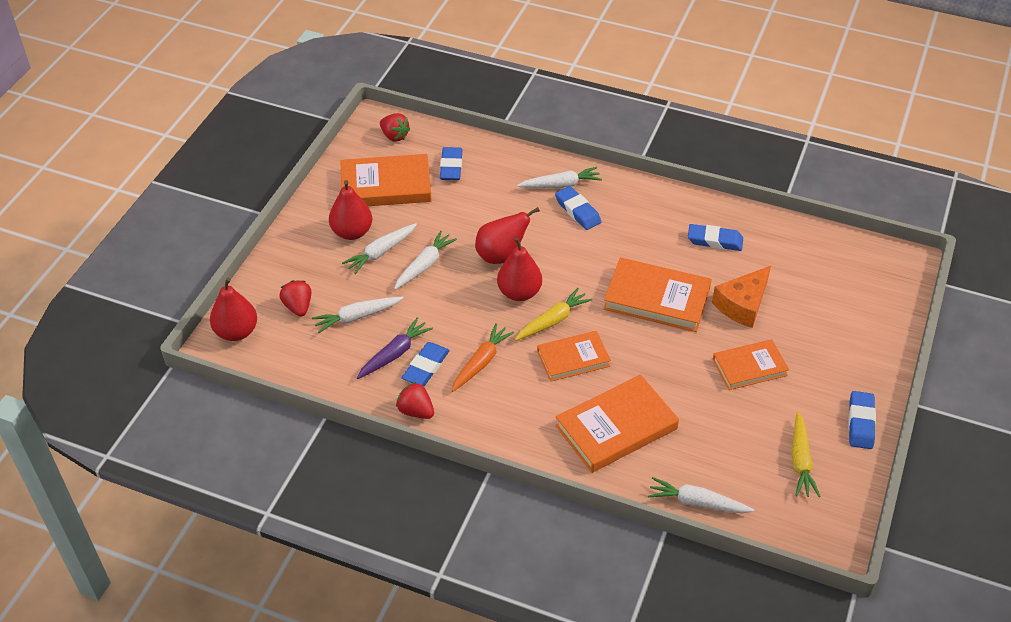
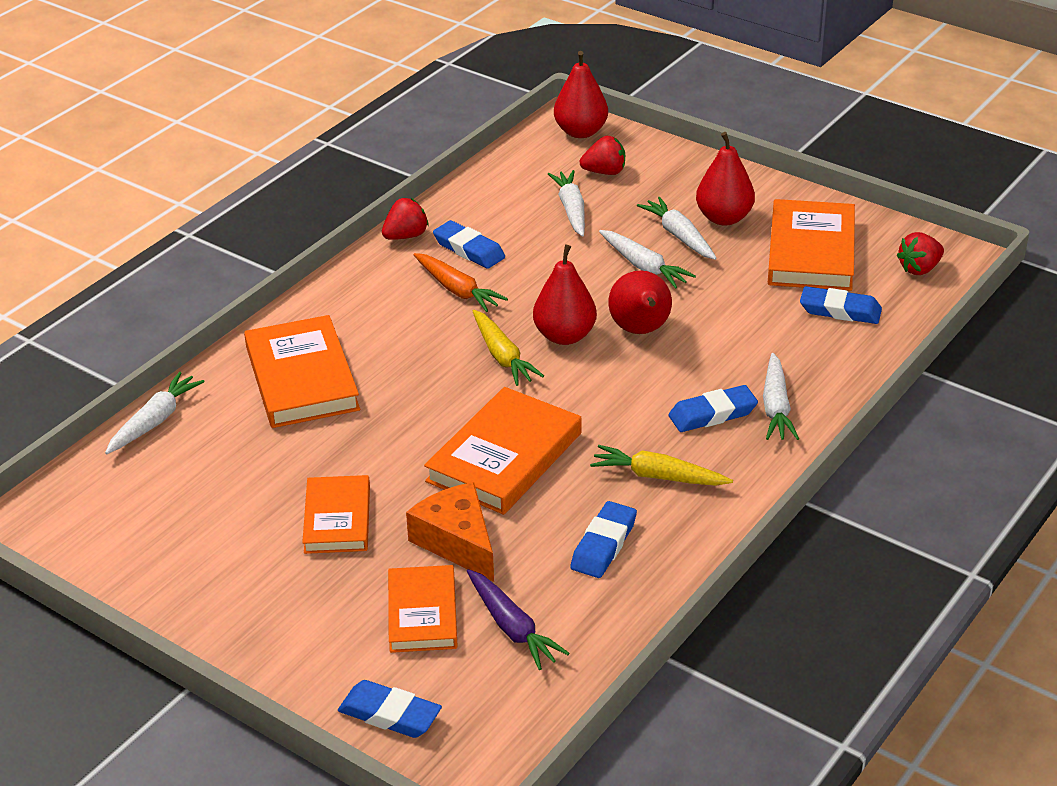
camera: 105 degrees right, 10 degrees down
(395, 354) = (500, 230): purple carrot -> purple carrot (512, 628)
(573, 358) = (429, 362): orange book -> orange book (422, 613)
(800, 461) = (158, 527): yellow carrot -> yellow carrot (658, 476)
(860, 423) = (183, 606): blue eraser -> blue eraser (390, 714)

